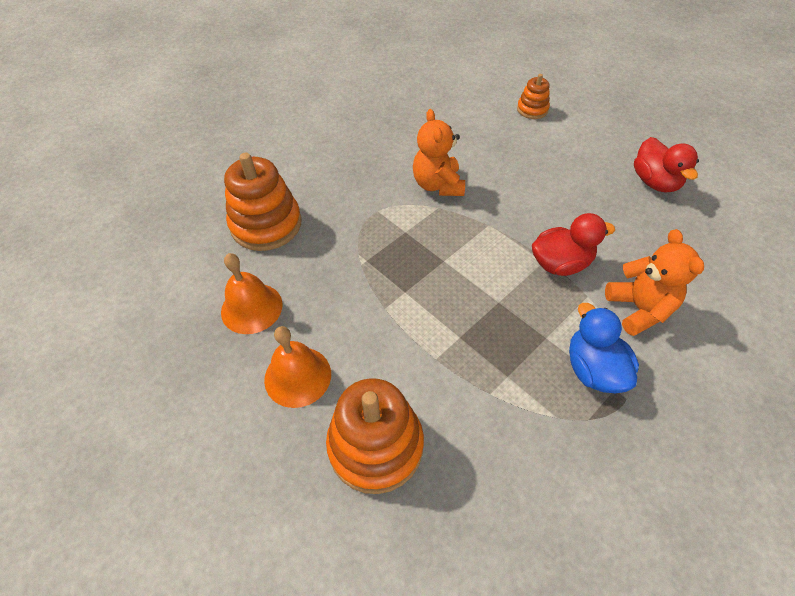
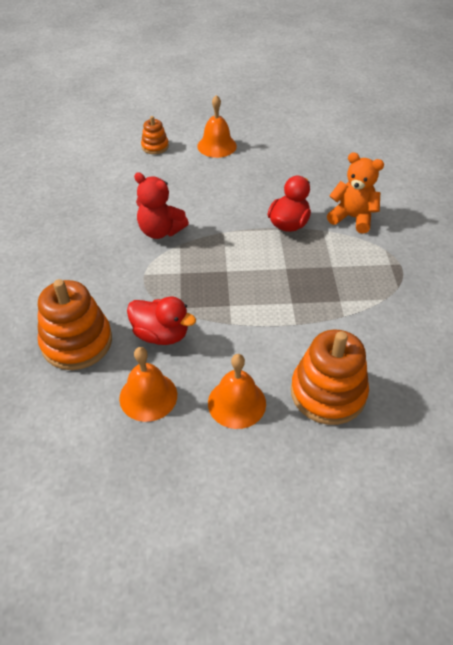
camera: 50 degrees left, 5 degrees down
(438, 185) = (160, 231): orange teddy bear -> red teddy bear
(591, 143) = (217, 146): none -> orange bell
(593, 369) = (371, 263): blue duck -> none
(654, 182) = (277, 146): red duck -> red duck (161, 334)

